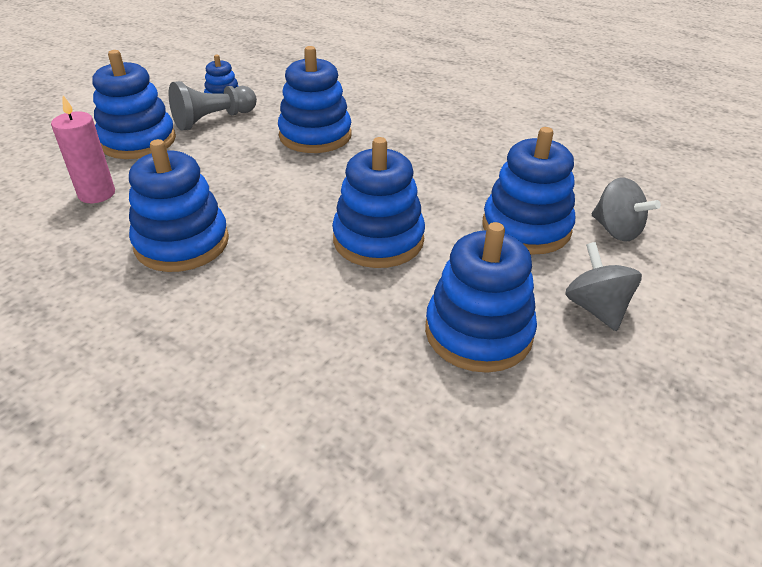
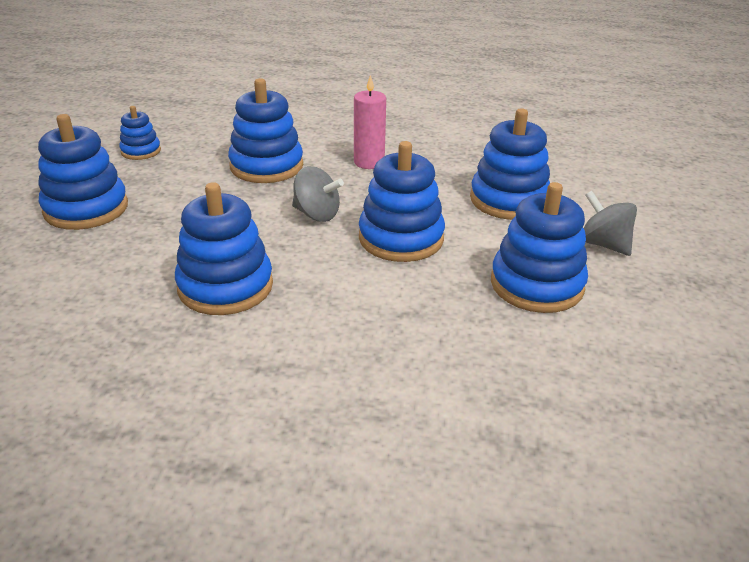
camera: 25 degrees left, 5 degrees down
(97, 194) = (91, 266): pink candle -> pink candle (369, 162)
(213, 120) = (149, 173): grey pawn -> none
(616, 230) = (575, 186): grey spinning top -> grey spinning top (317, 214)

